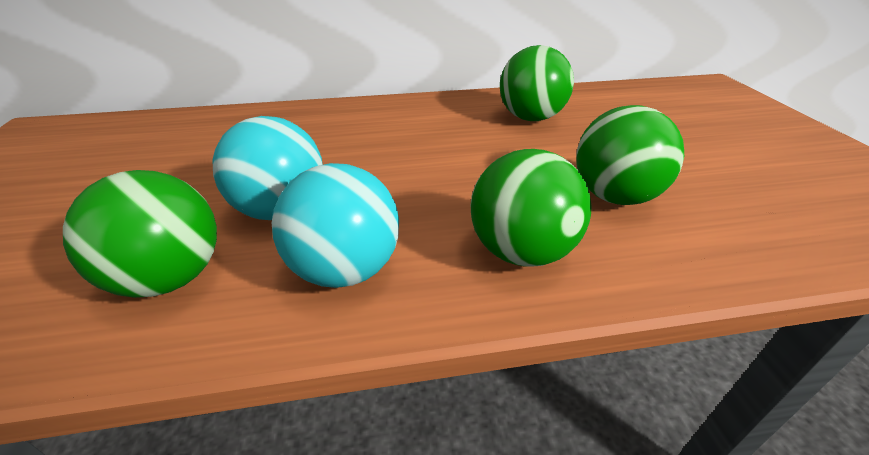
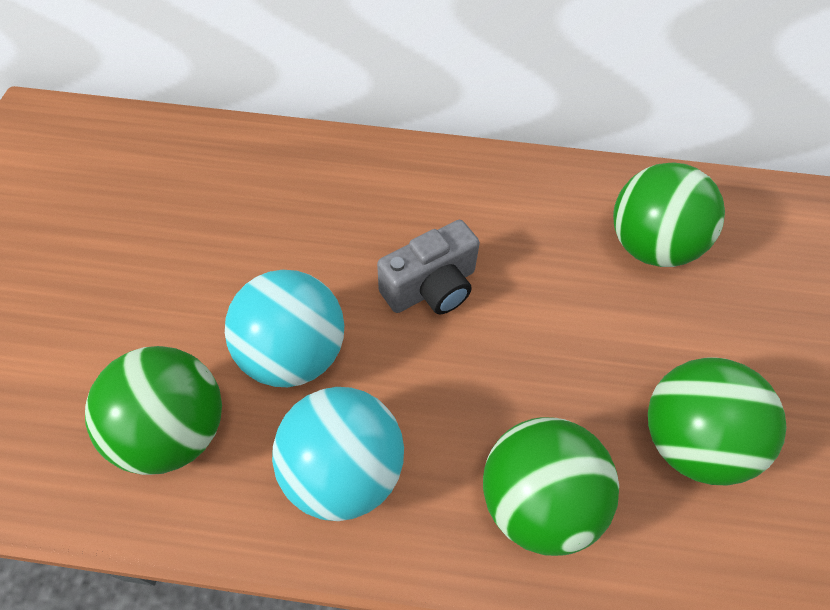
camera: 15 degrees right, 20 degrees up
(386, 158) = (431, 288): none -> grey camera

